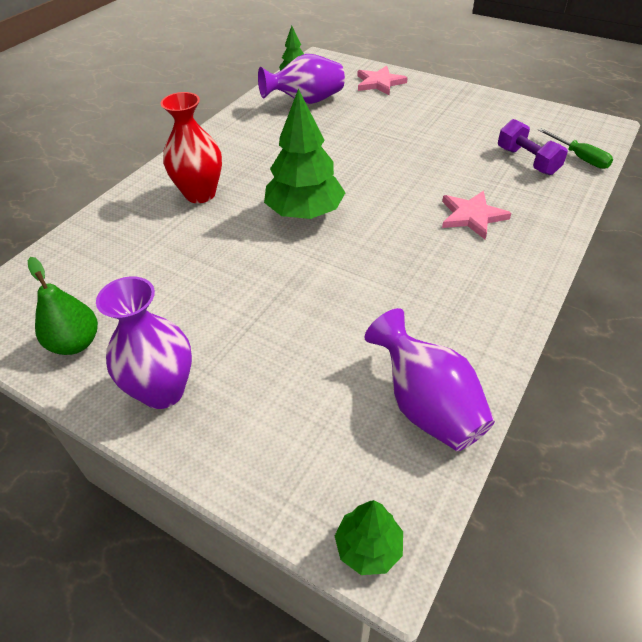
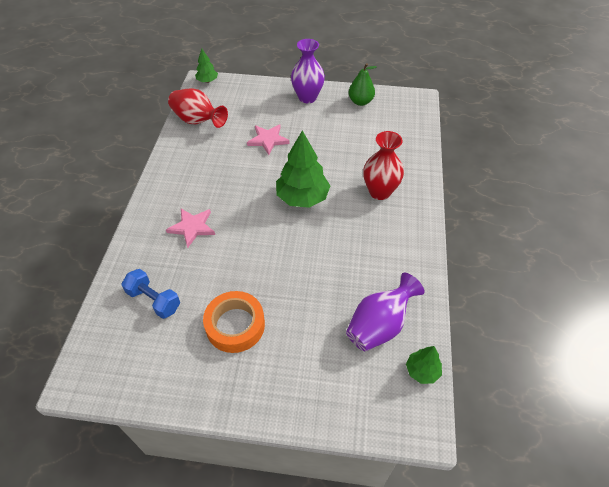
camera: 155 degrees right, 5 degrees up
(379, 83) = (324, 390): pink star -> pink star (268, 140)
(426, 405) = (198, 121): purple vase -> red vase
(441, 127) = (235, 325): none -> orange tape
(527, 161) = (154, 300): purple dumbbell -> blue dumbbell
(579, 157) = (108, 319): green screwdriver -> none

